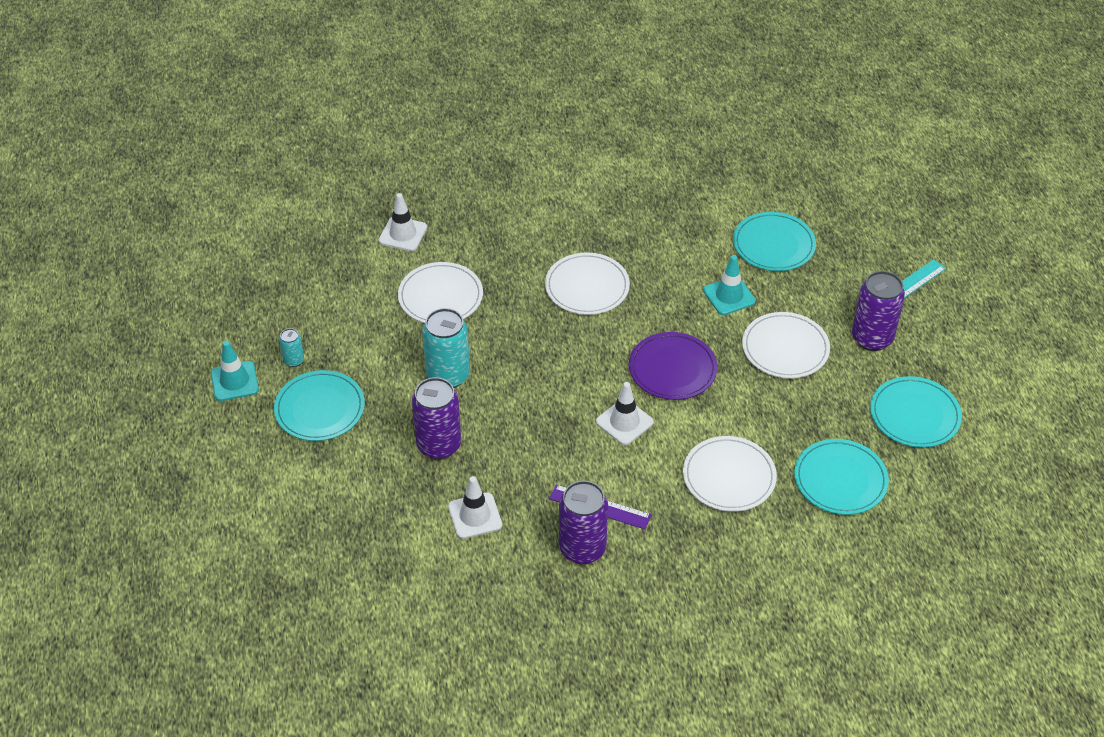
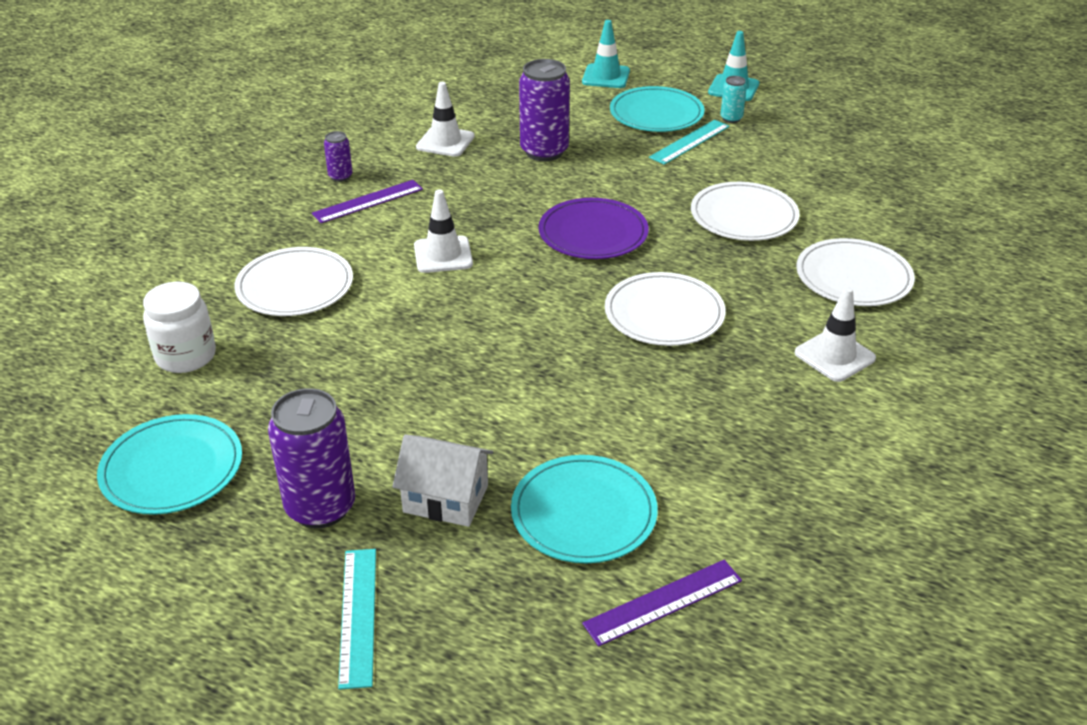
camera: 125 degrees right, 10 degrees down
(353, 368) = (690, 142): none -> turquoise ruler
(403, 234) = (870, 226): white traffic cone -> white traffic cone (834, 356)
(448, 376) = (624, 183): turquoise can -> none
(582, 548) = (340, 176): purple can -> purple can, size x0.49
(672, 369) = (473, 317): purple plate -> purple plate (593, 233)
(729, 296) = (533, 417): turquoise traffic cone -> turquoise traffic cone (606, 76)
(785, 348) = (399, 418): white plate -> white plate (853, 277)
(796, 196) = (663, 602): none -> purple ruler
(817, 296) = (446, 499): none -> white house
(840, 479) = (186, 356): turquoise plate -> white jar

